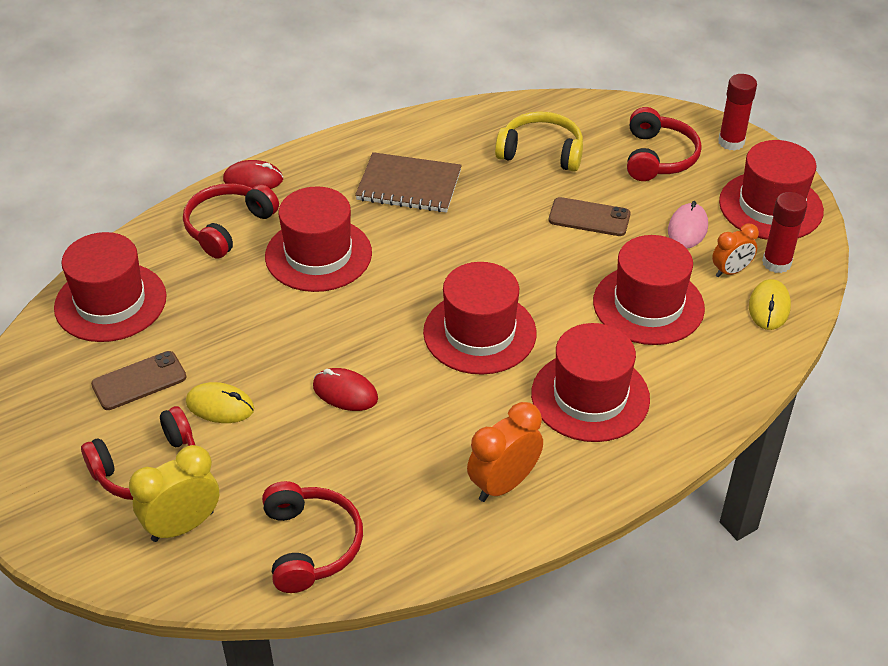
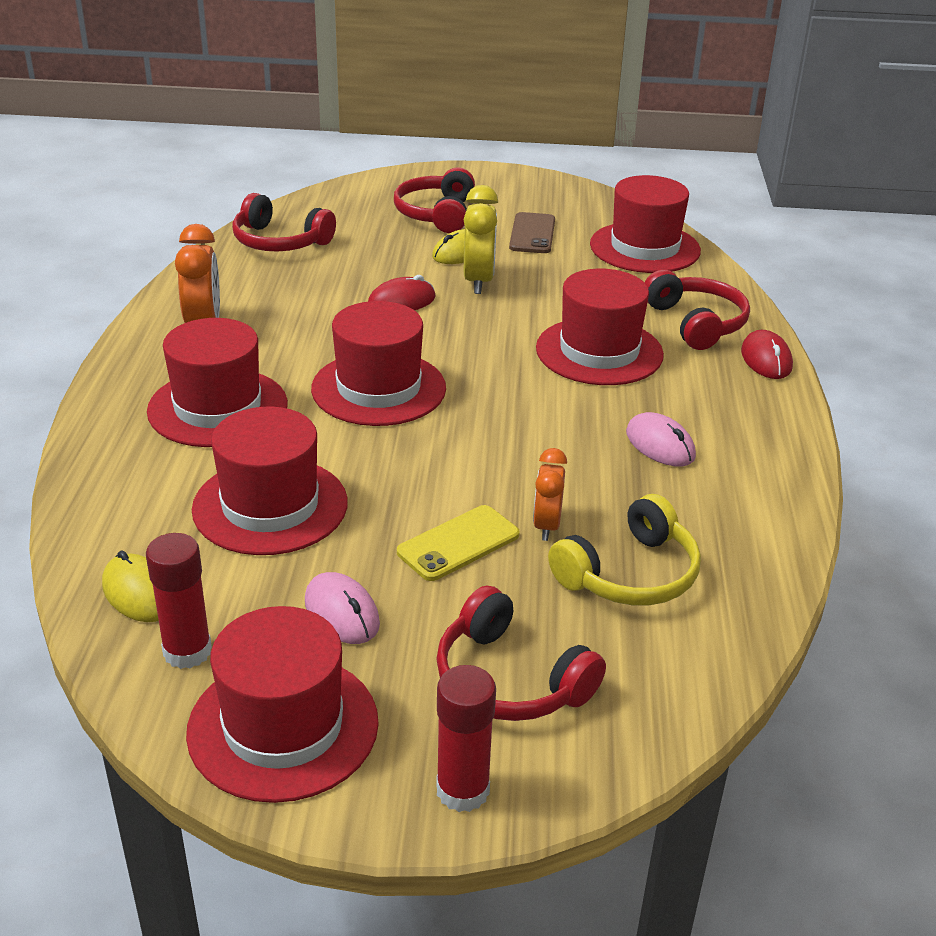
camera: 125 degrees right, 10 degrees down
(183, 526) = (366, 210): yellow clock -> yellow clock (478, 281)
(253, 180) = (766, 359): red mouse -> red mouse turned 45 degrees counterclockwise
(409, 185) = (660, 445): brown notebook -> pink mouse
(589, 217) = (458, 543): brown phone -> yellow phone
(730, 271) = (229, 601): orange clock -> orange clock (546, 526)

